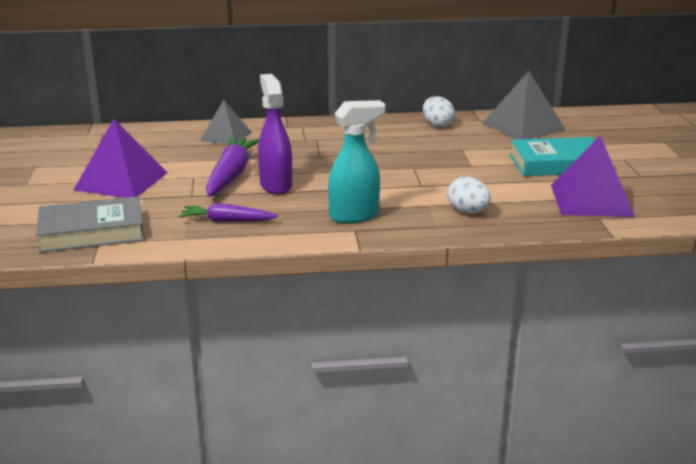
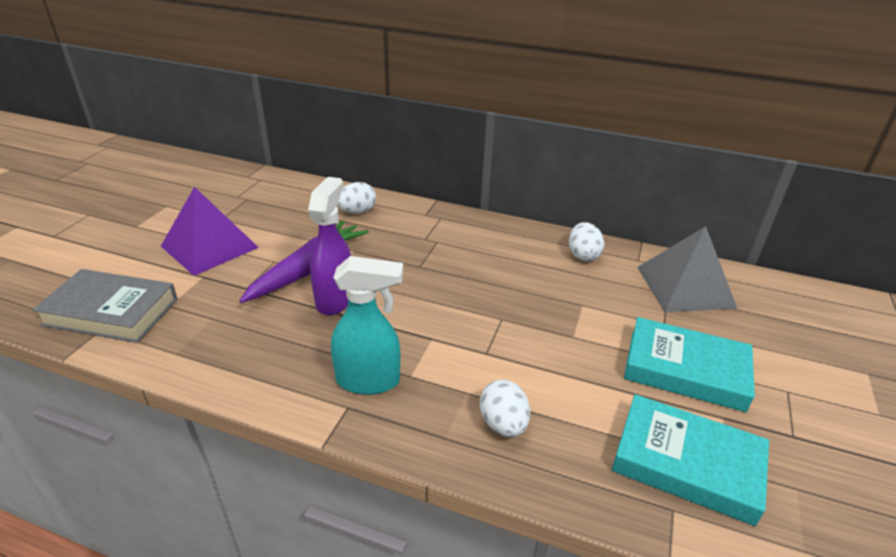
camera: 25 degrees right, 10 degrees up
(225, 136) = (357, 212): grey pyramid -> white egg
(227, 221) = (238, 340): purple carrot -> none
(591, 200) = (686, 463): purple pyramid -> turquoise book

